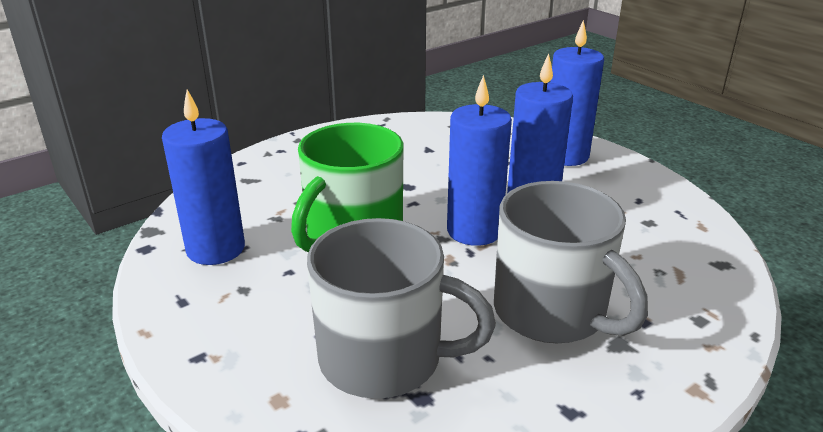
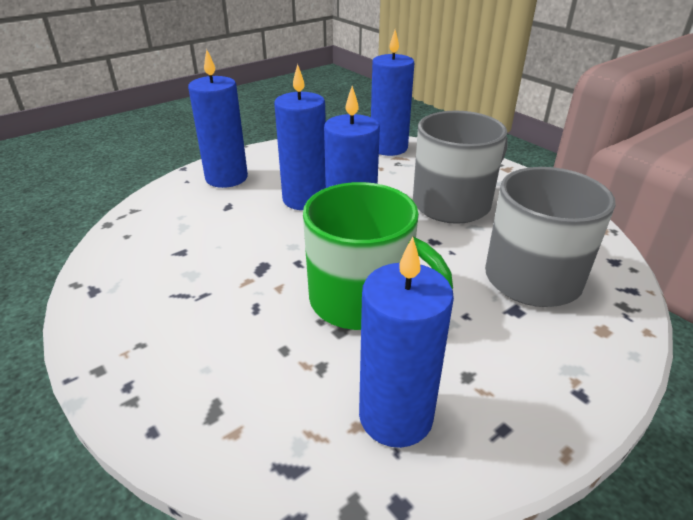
camera: 90 degrees left, 5 degrees up
(707, 264) = (388, 148): none -> blue candle

